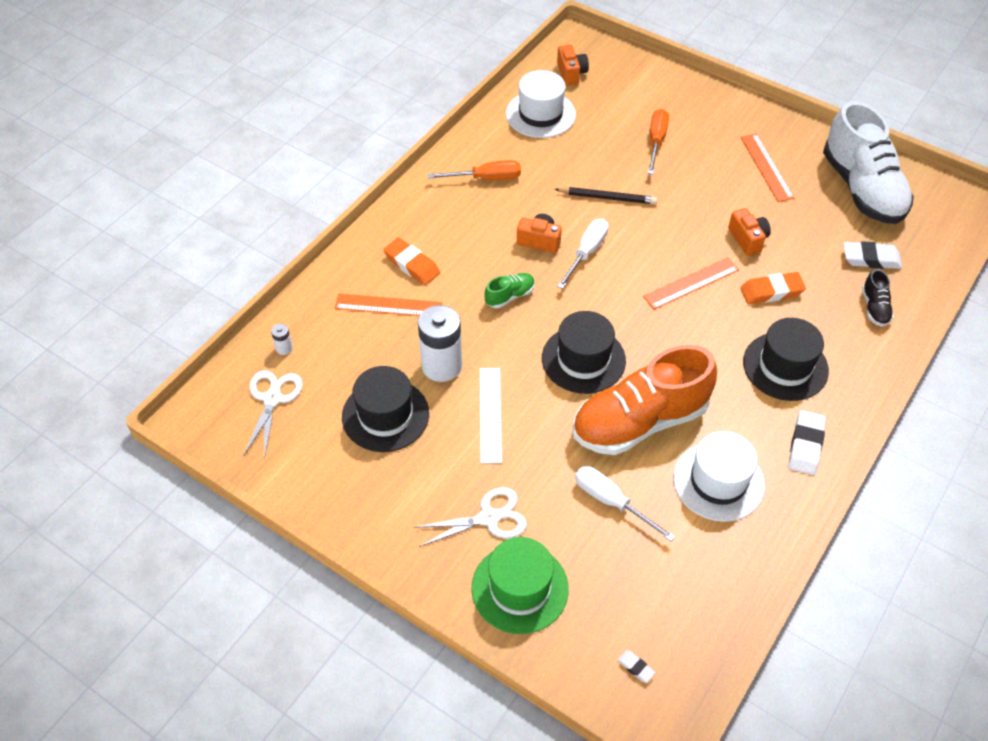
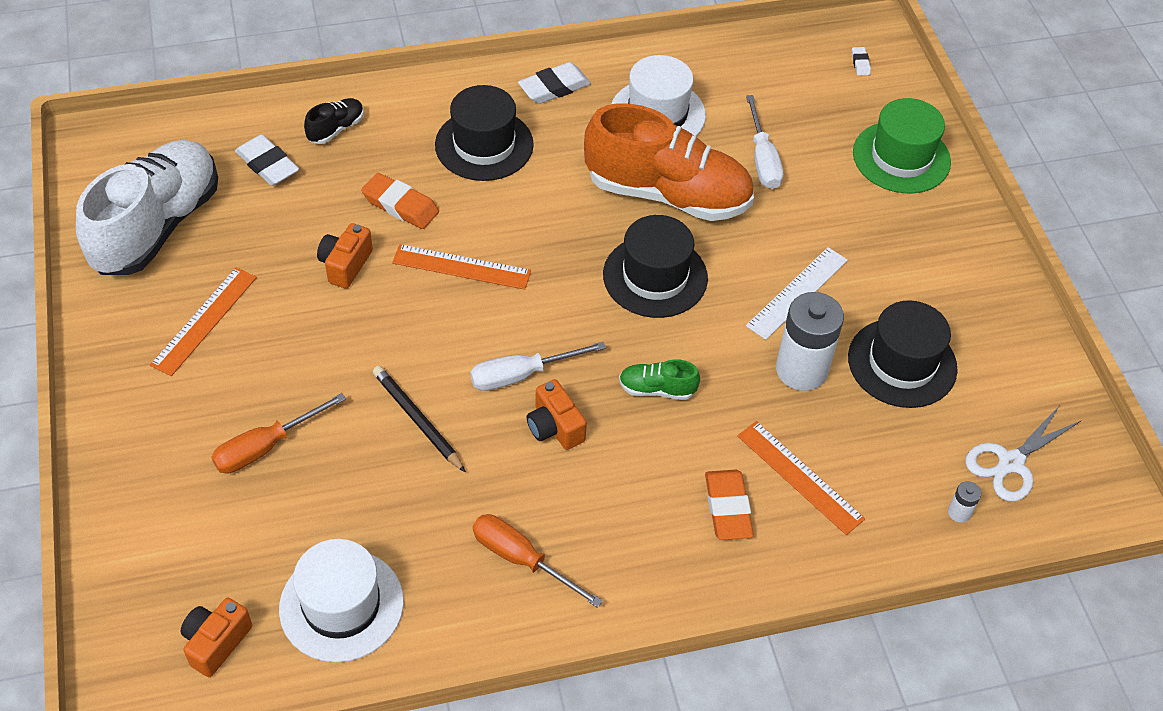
camera: 140 degrees left, 0 degrees up
(488, 518) = (880, 217): white scissors -> none

